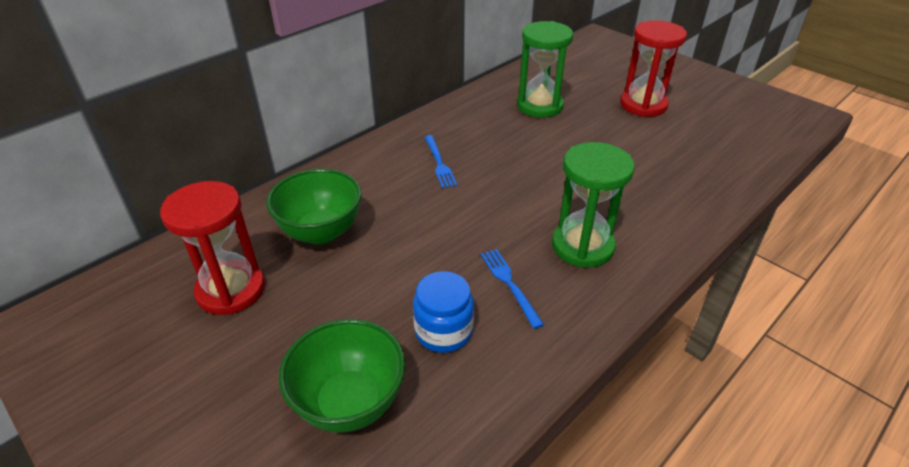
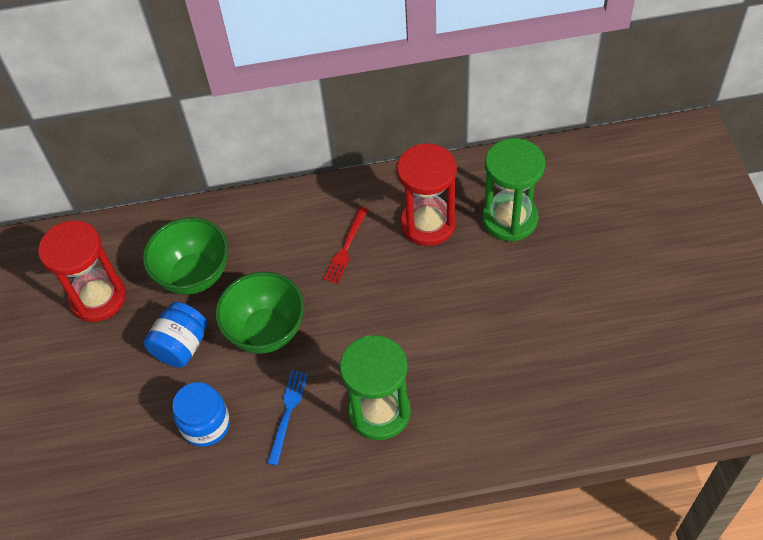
camera: 40 degrees right, 15 degrees up
(350, 403) = (105, 442): green bowl -> green bowl (266, 331)
(358, 286) = (181, 346): none -> blue jar
(439, 163) = (346, 247): blue fork -> red fork
(643, 105) = (622, 274): red hourglass -> red hourglass (428, 224)

